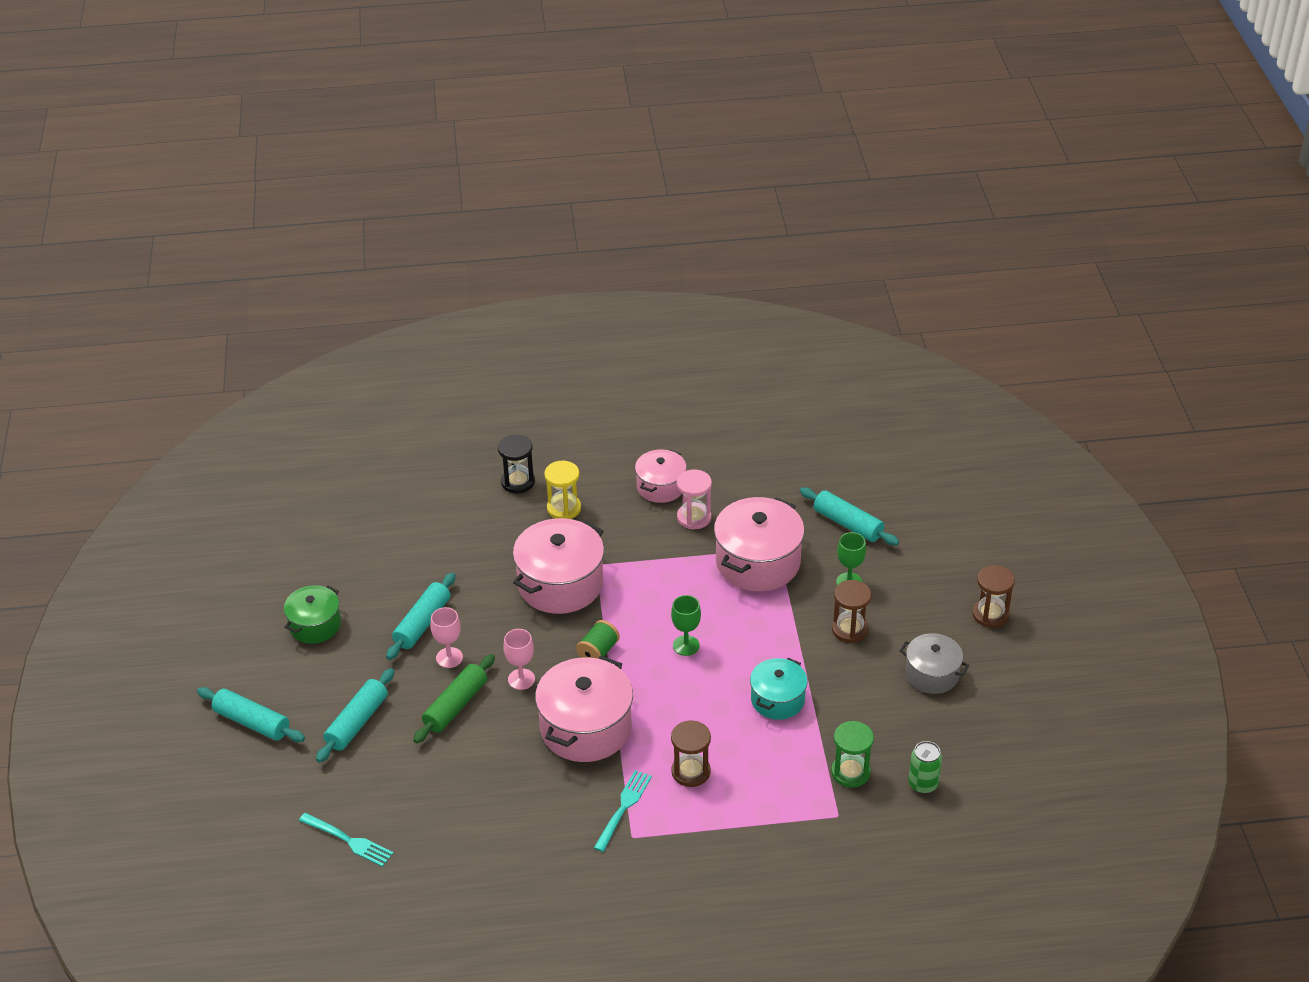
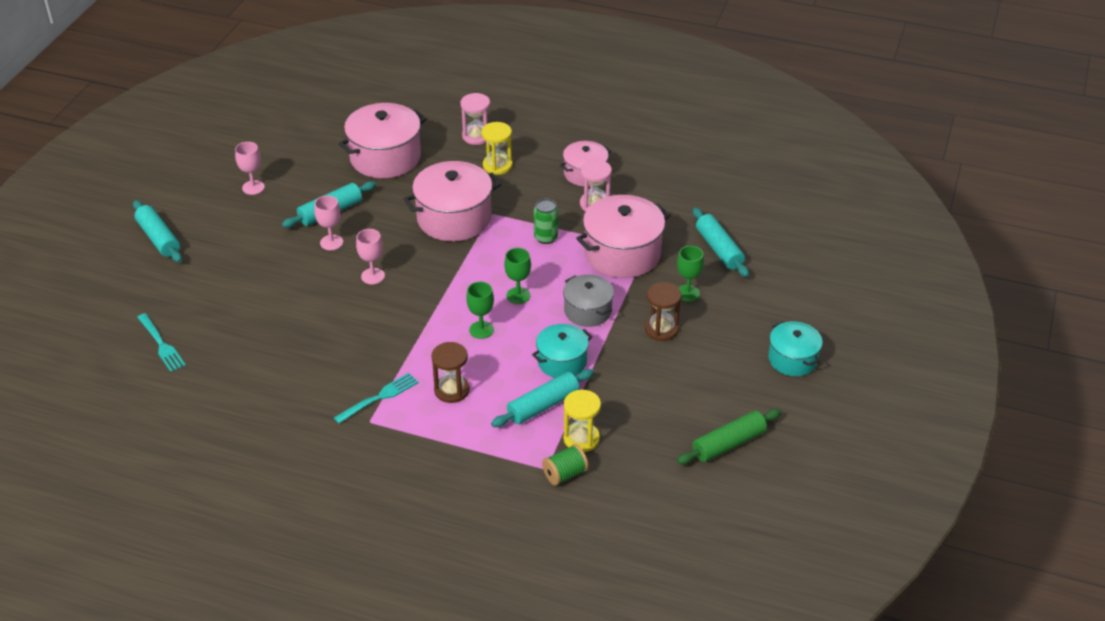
camera: 25 degrees right, 0 degrees up
(315, 625) = (253, 187): green pot -> pink goblet
(357, 722) = (231, 264): turquoise rolling pin -> turquoise rolling pin (543, 405)
(456, 706) = (310, 278): green rolling pin -> green rolling pin (728, 444)
(518, 482) = (476, 136): black hourglass -> pink hourglass
(586, 728) = (395, 328): pink pot -> pink pot (385, 157)
(598, 652) = (446, 276): green spool -> green spool (565, 474)
(675, 696) = (481, 330): none -> green goblet
(850, 772) = (581, 439): green hourglass -> yellow hourglass
(923, 784) = (636, 471): green can -> green can (546, 237)
(932, 674) = (707, 388): grey pot -> grey pot (588, 311)
(990, 614) = (792, 359): brown hourglass -> turquoise pot

